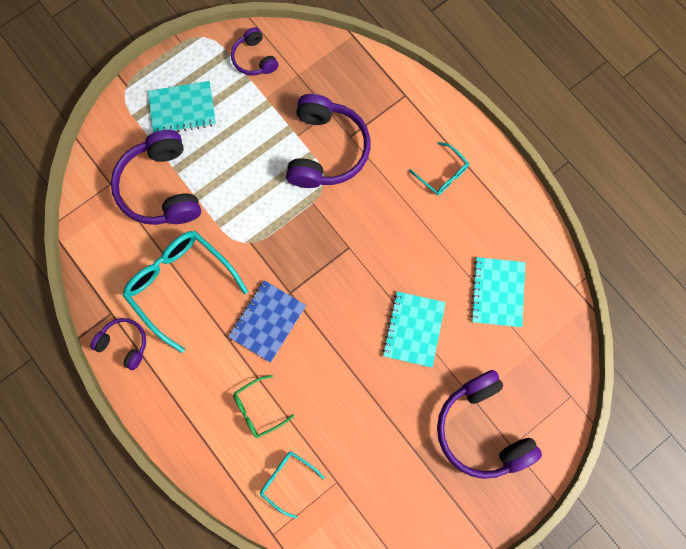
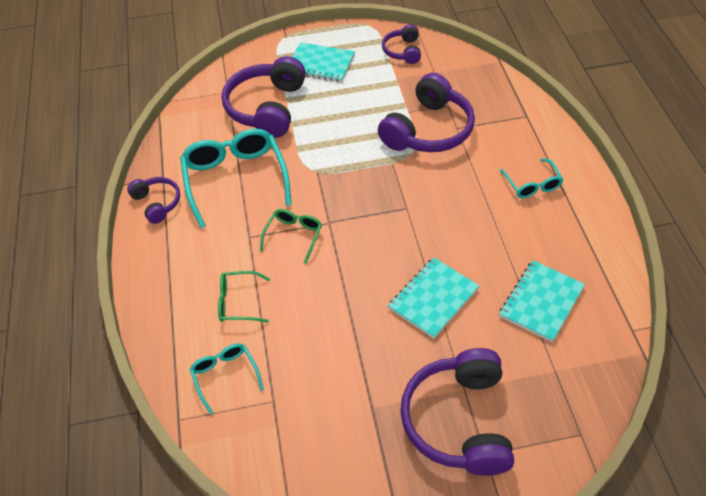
camera: 30 degrees right, 25 degrees down
(267, 321) = (294, 236): blue notebook -> green glasses

